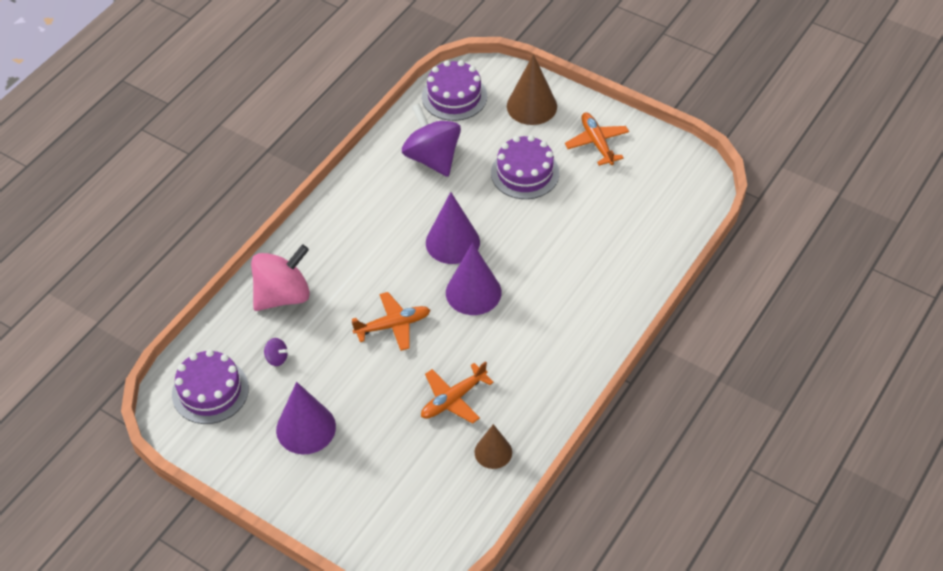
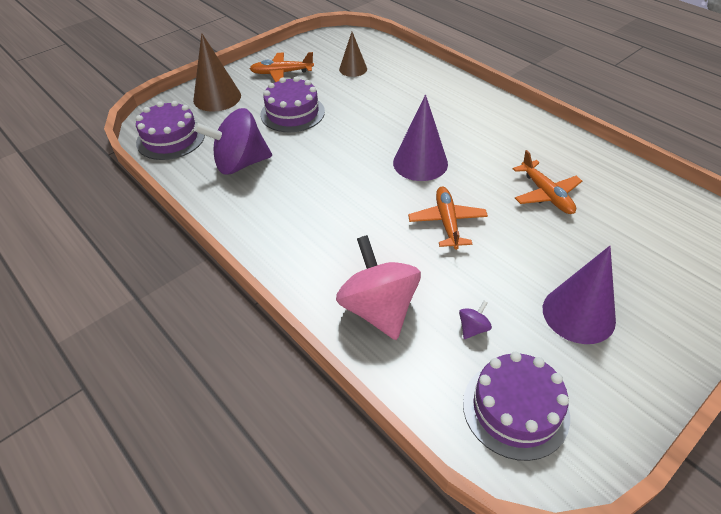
camera: 75 degrees left, 5 degrees down
(452, 242) = (354, 167): purple cone -> none
(493, 452) = (608, 179): brown cone -> brown cone (353, 69)

